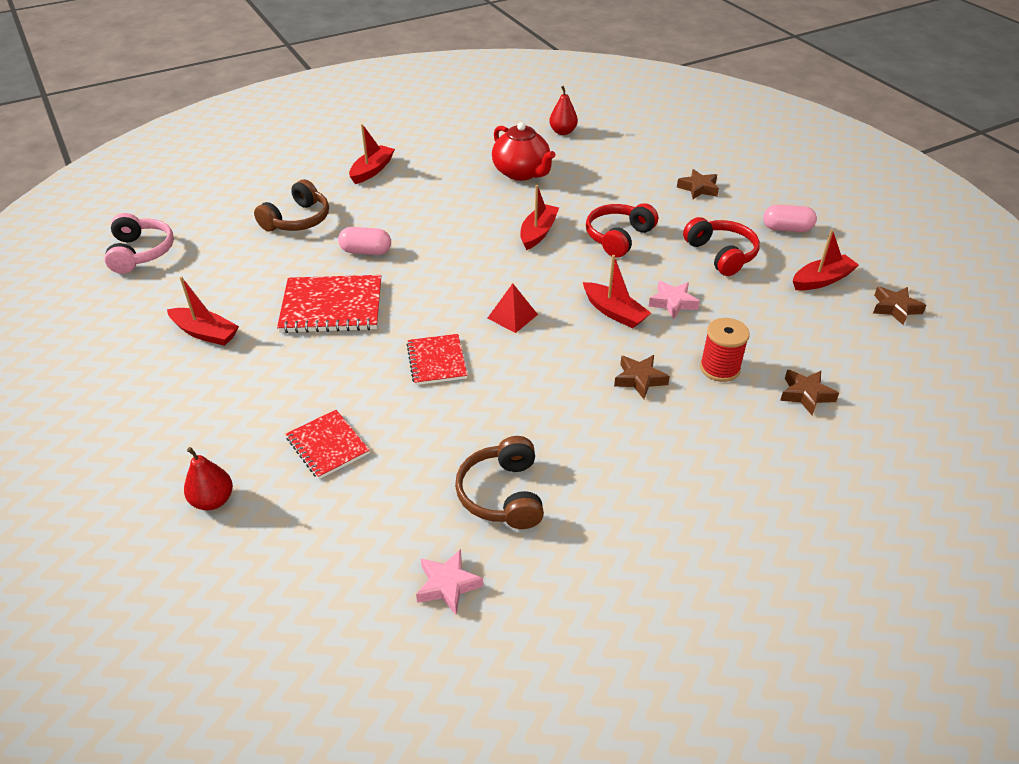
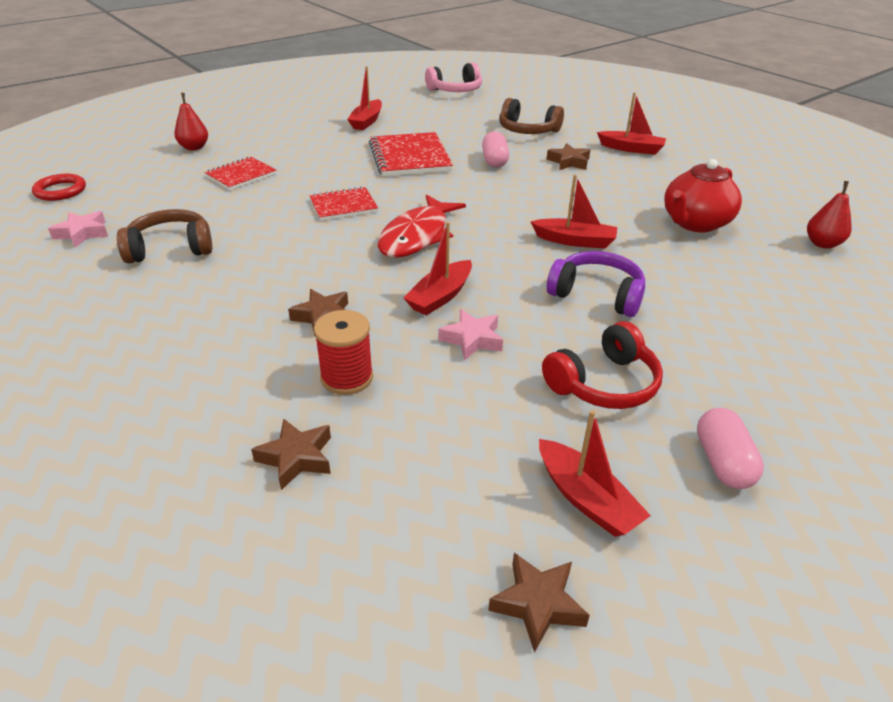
camera: 80 degrees right, 5 degrees down
(308, 639) = (60, 191): none -> red ring
(512, 316) = (417, 236): red pyramid -> red fish
(618, 237) = (597, 294): red headphones -> purple headphones
(698, 188) = (774, 363): brown star -> brown star (569, 162)

